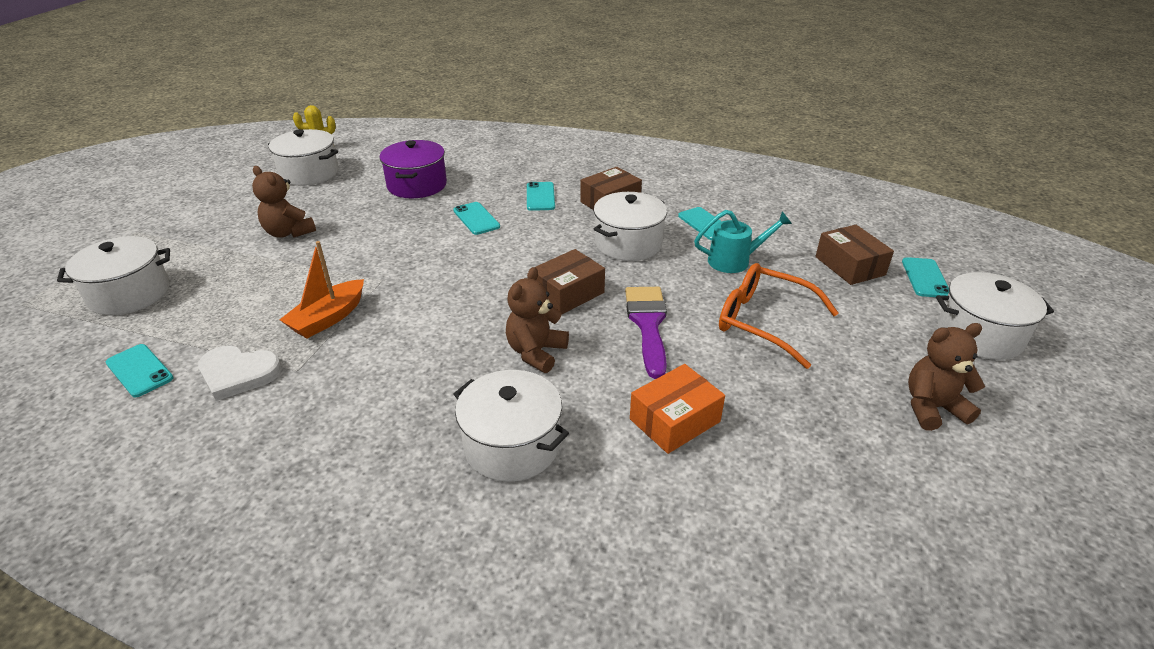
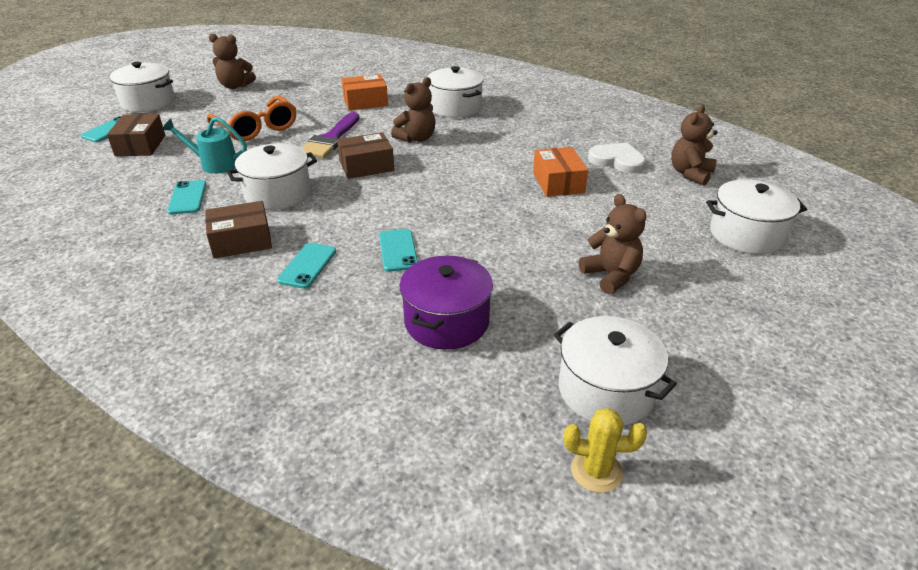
camera: 160 degrees left, 0 degrees up
(139, 370) = (690, 174): turquoise phone -> brown teddy bear
(328, 318) = (558, 182): orange boat -> orange box

